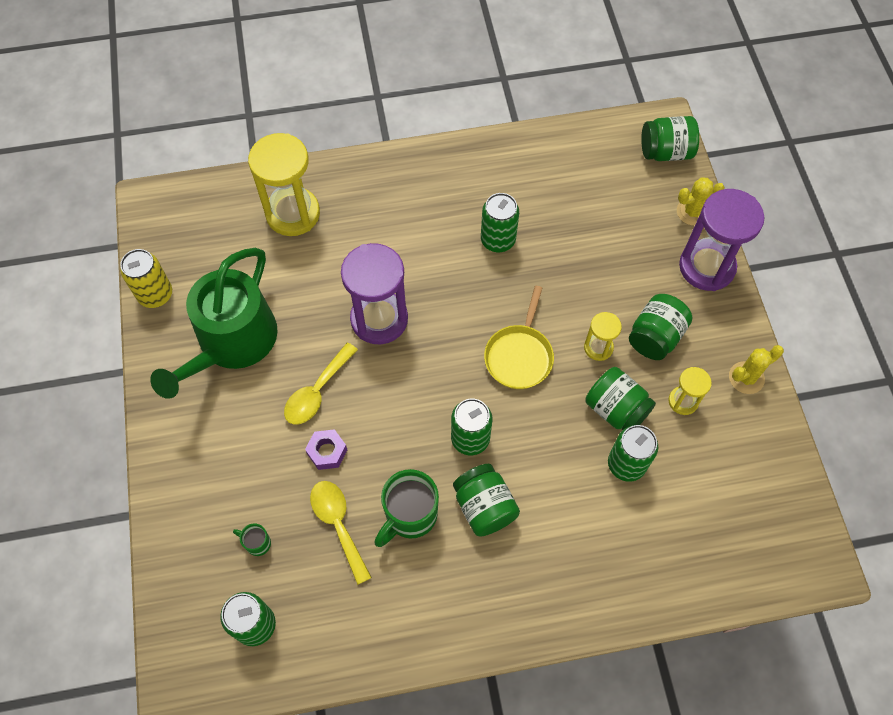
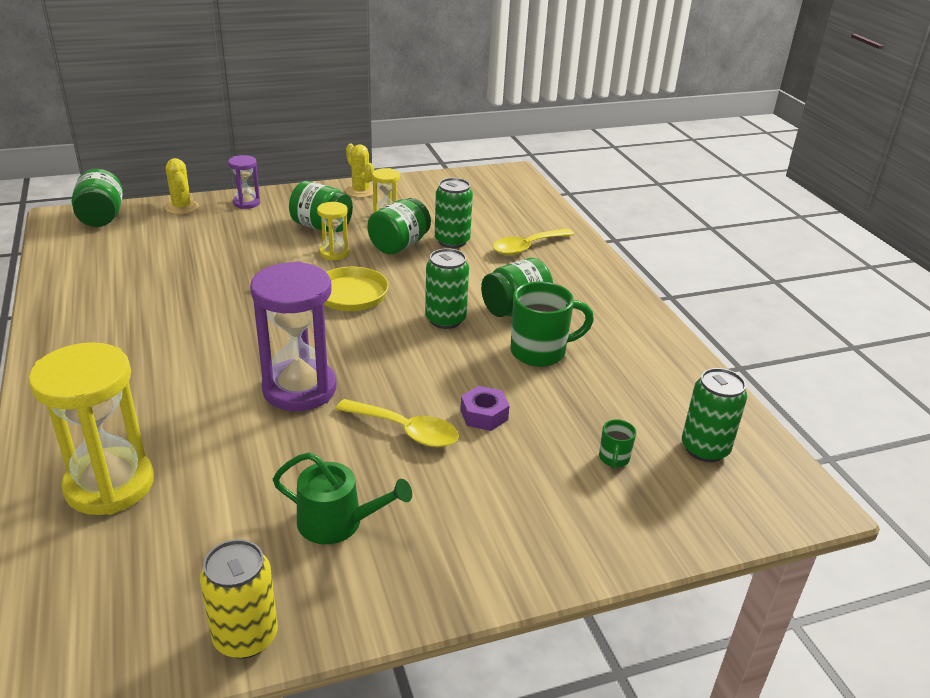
camera: 100 degrees left, 30 degrees down
(232, 343) = (337, 522): green watering can -> green watering can, size x0.53
(338, 524) = (567, 399): yellow spoon -> yellow spoon (527, 247)
(409, 516) = (540, 352): green mug -> green mug turned 45 degrees counterclockwise
(498, 240) = (194, 310): green can -> none
(706, 267) = (246, 203): purple hourglass -> purple hourglass, size x0.50

